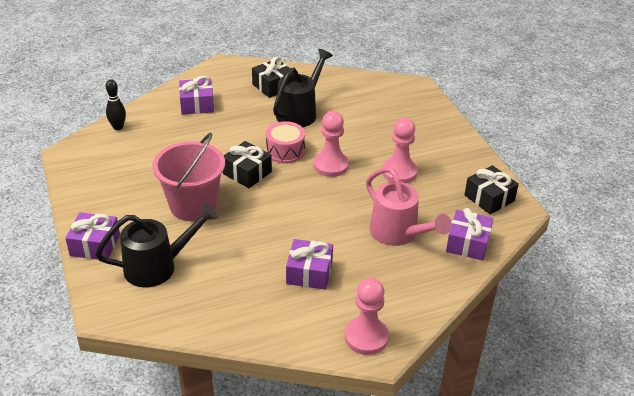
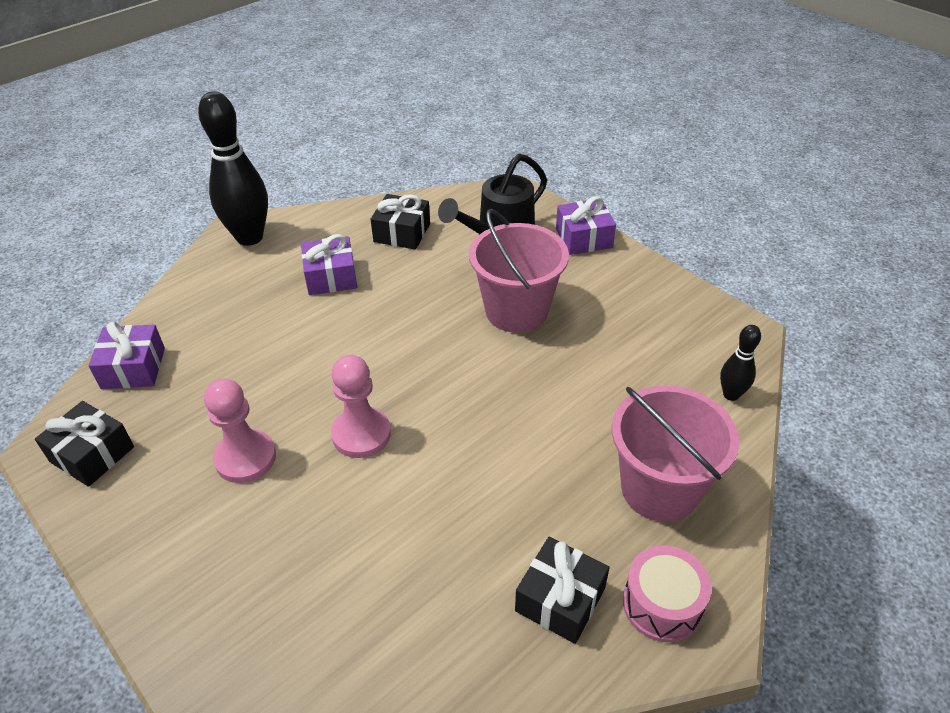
camera: 160 degrees right, 5 degrees up
(197, 104) = (659, 489): purple gift -> pink bucket
(247, 173) = (480, 379): black gift -> black gift (402, 233)
(285, 151) = (446, 438): pink drum -> pink drum (662, 604)
(300, 112) = (467, 539): black watering can -> none
(366, 337) = (249, 237): pink pawn -> black bowling pin
(398, 234) = (231, 353): pink watering can -> none

